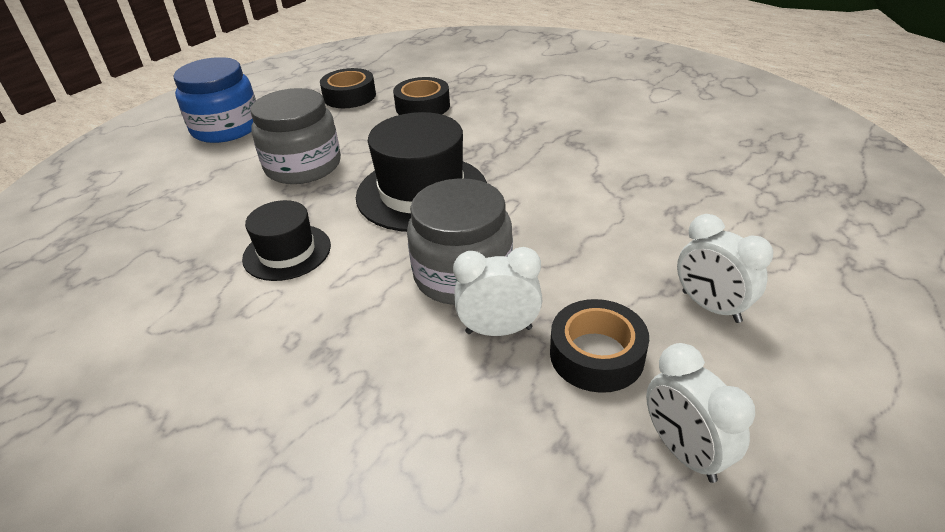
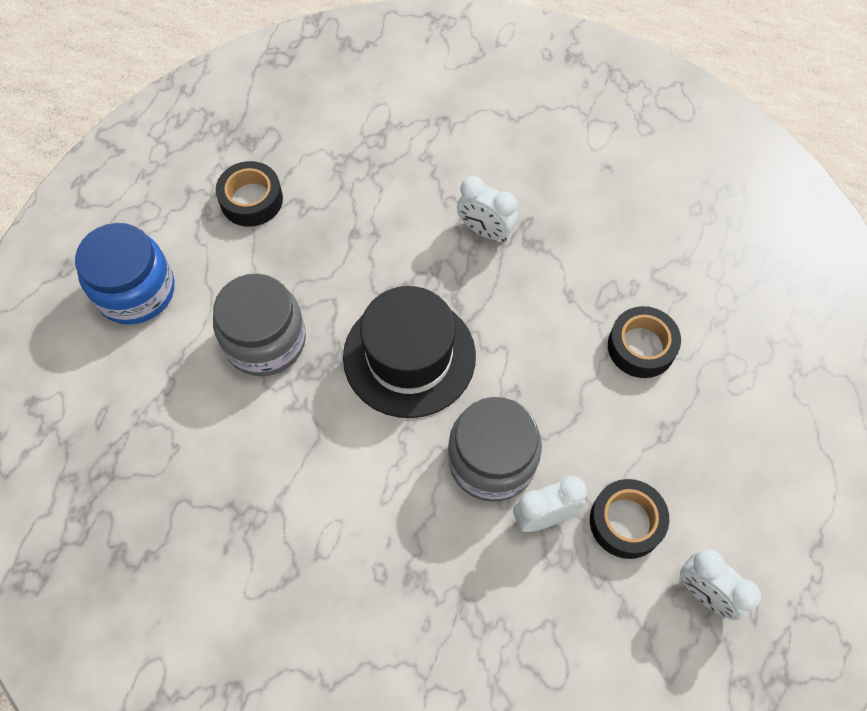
camera: 20 degrees left, 25 degrees up
(287, 252) = (319, 472): black hat -> none
(422, 106) = (347, 205): black tape -> black tape (641, 347)
(710, 307) = (700, 447): white clock -> white clock (485, 231)

